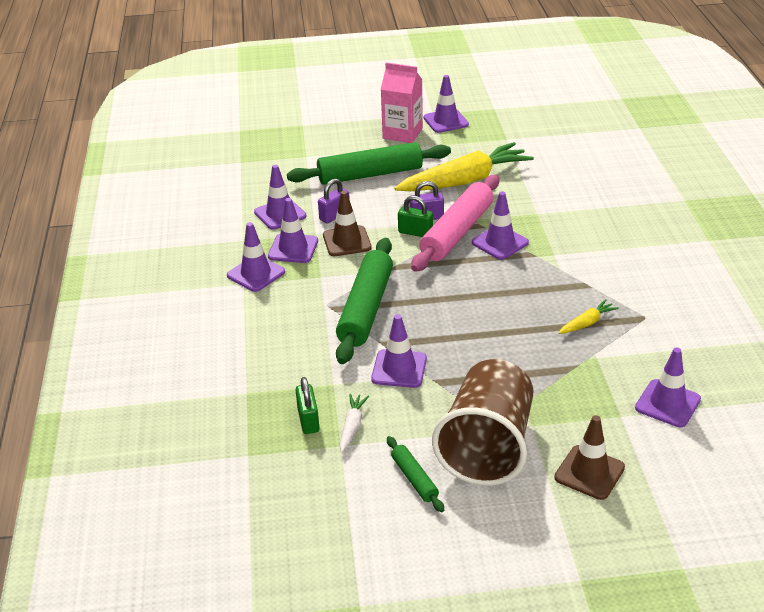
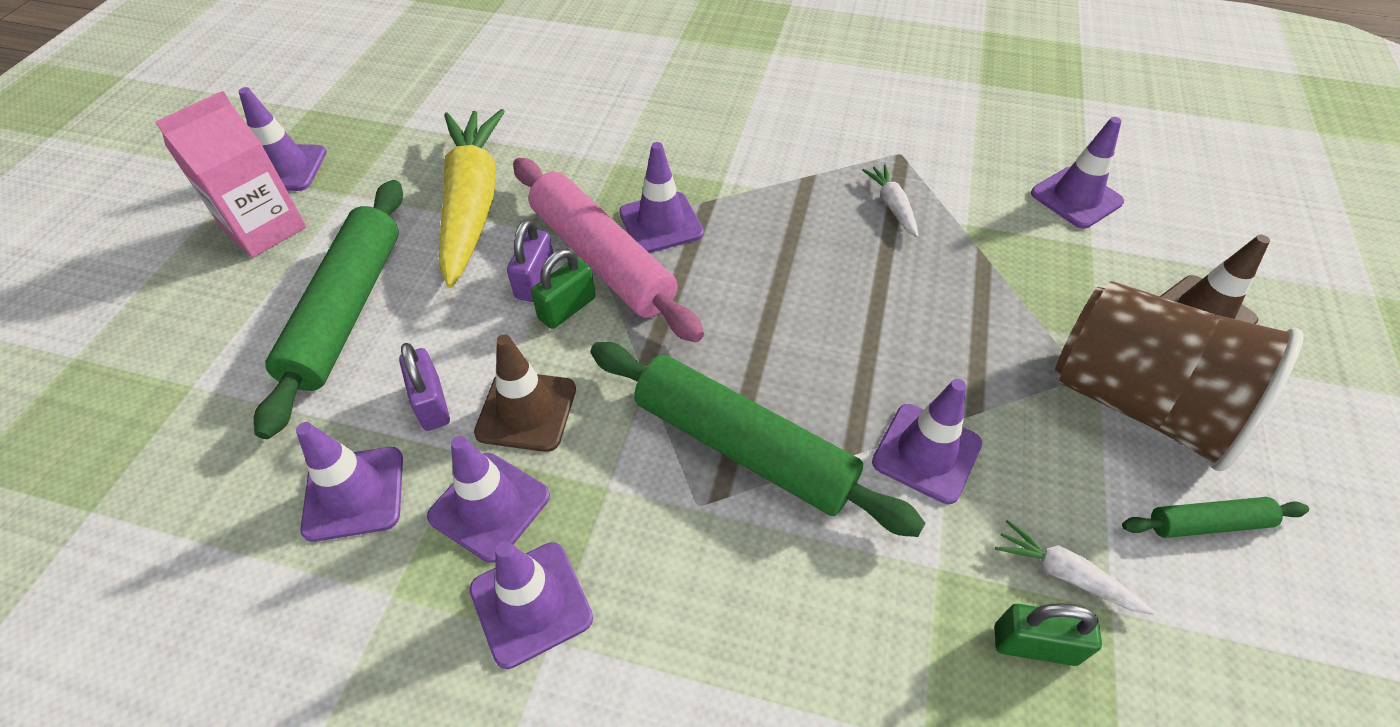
camera: 70 degrees left, 15 degrees up
(587, 323) = (892, 206): yellow carrot -> white carrot

